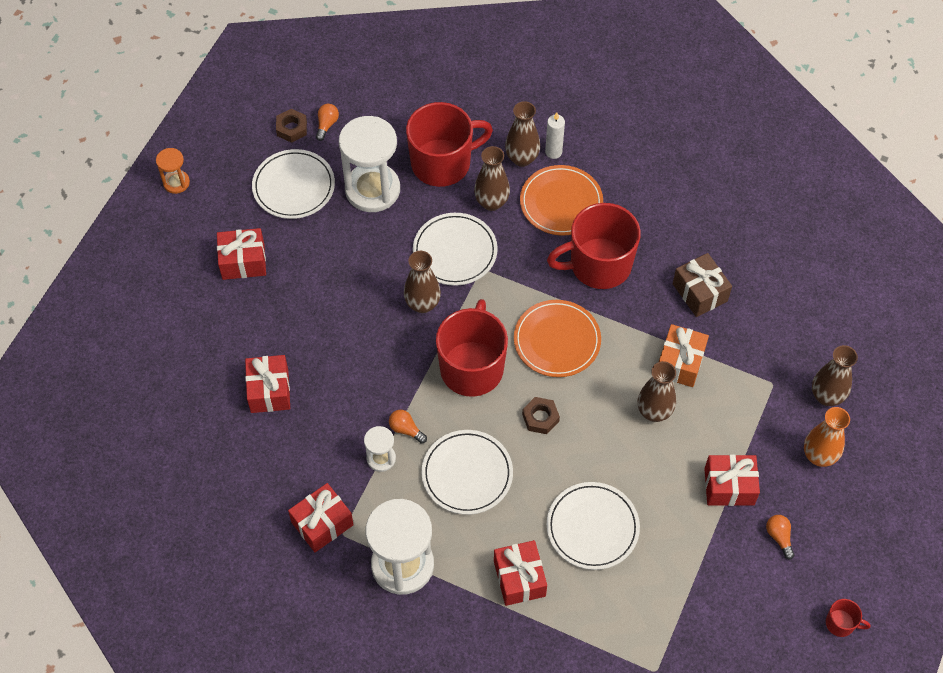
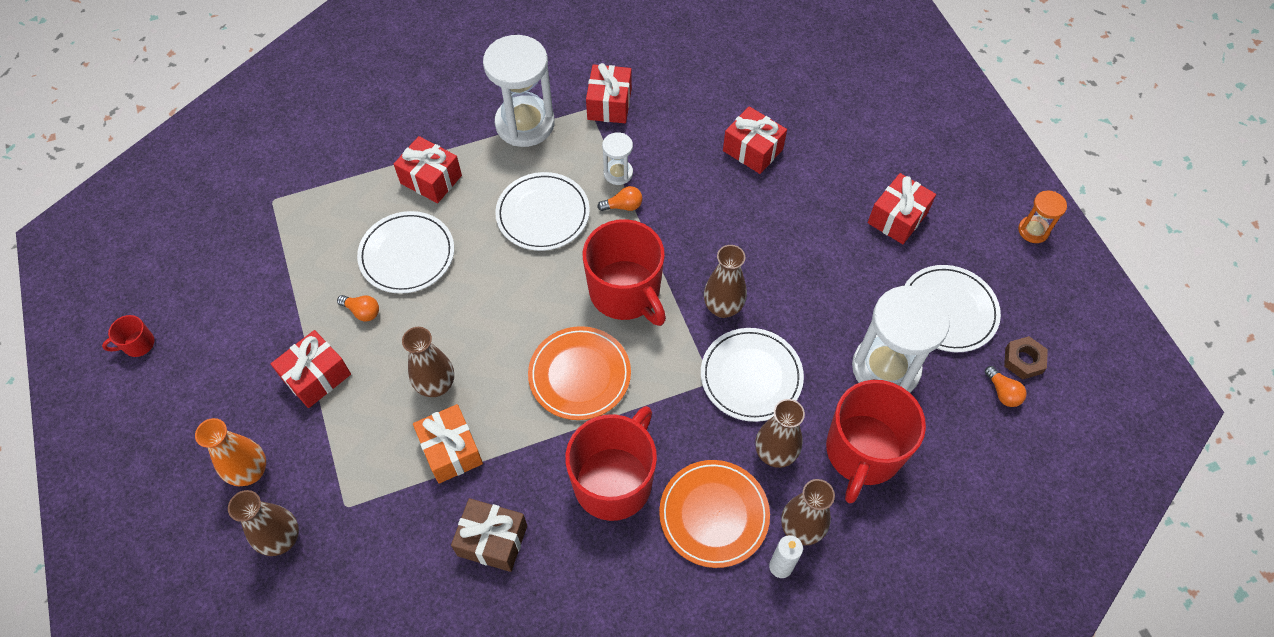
camera: 135 degrees right, 0 degrees up
(540, 417) = (528, 300): brown nut -> none
(779, 537) = (240, 370): orange light bulb -> orange light bulb (362, 311)

